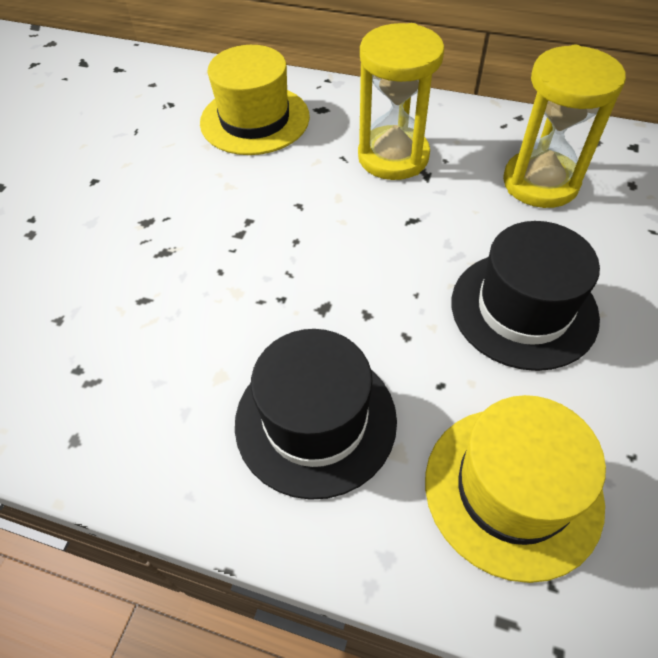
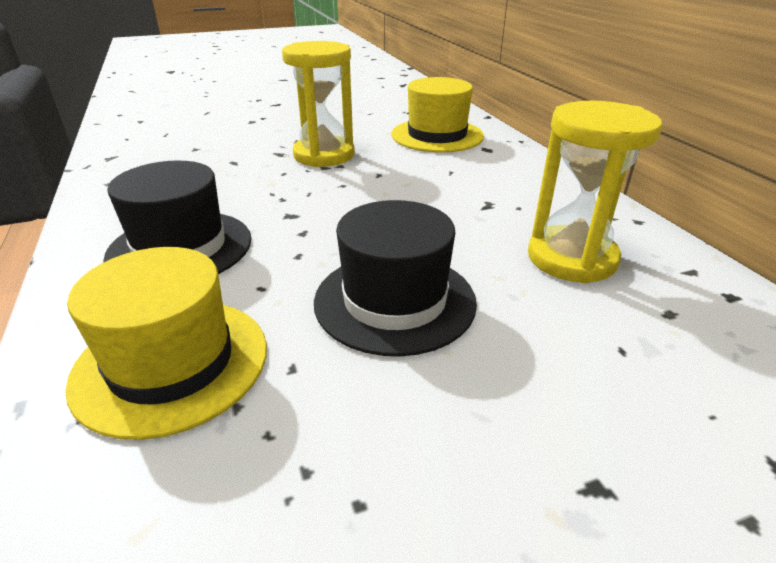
camera: 50 degrees right, 20 degrees down
(393, 157) = (484, 187): yellow hourglass -> yellow hourglass (324, 155)

